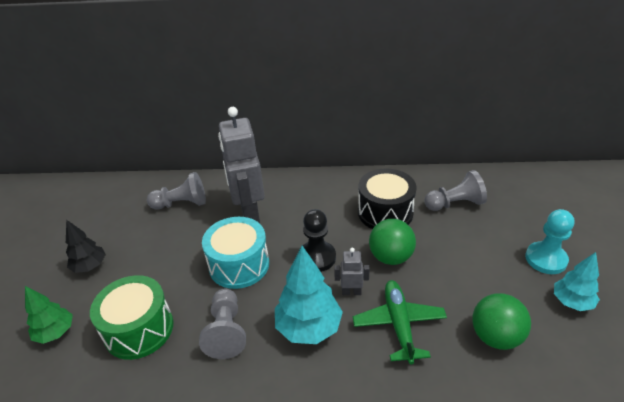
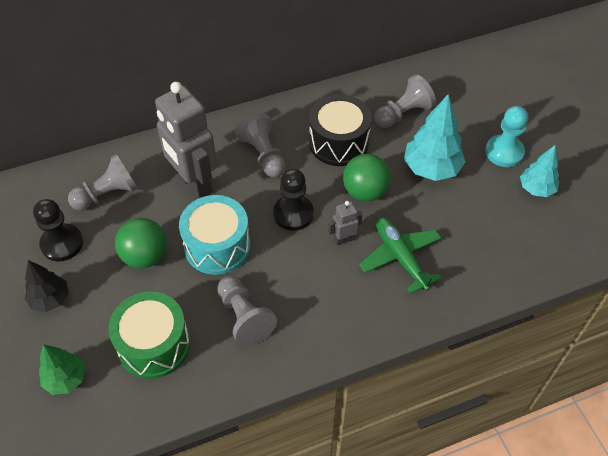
camera: 25 degrees left, 15 degrees up
(126, 229) = (62, 243): none -> black pawn
(309, 328) = (321, 287): turquoise tree -> turquoise tree (431, 168)
(316, 206) = (263, 155): none -> grey pawn
(495, 336) = (485, 241): green ball -> green ball (145, 256)

